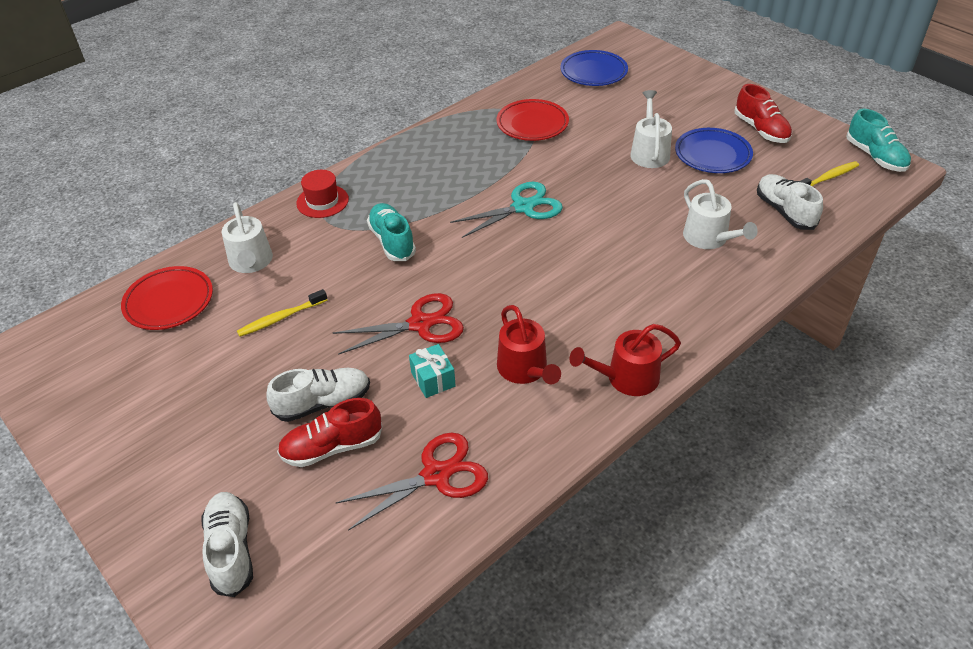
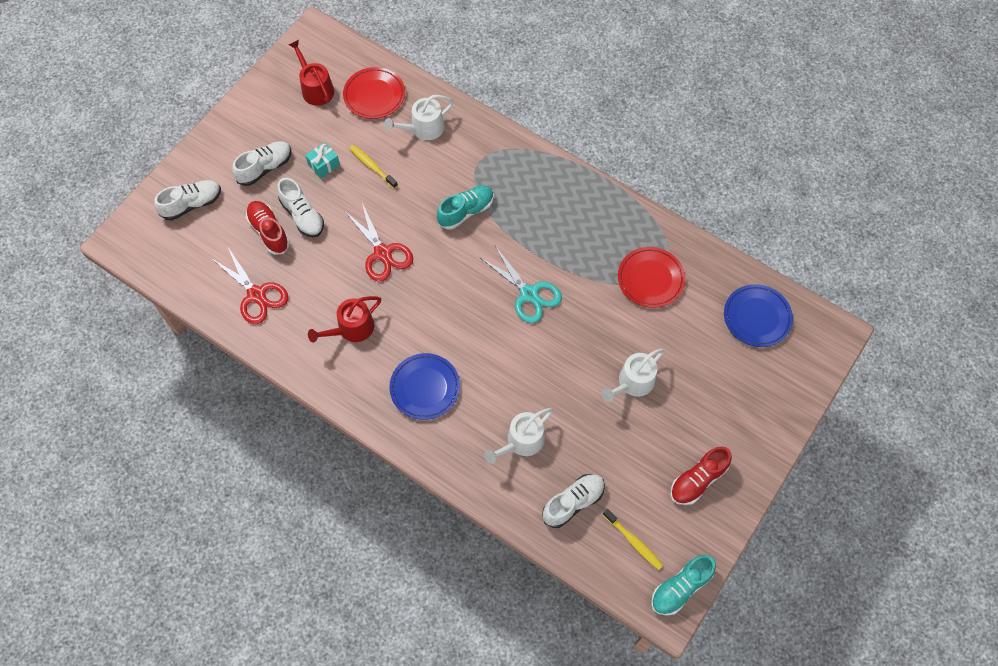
camera: 75 degrees right, 20 degrees up
(216, 440) = (265, 168): none -> white shoe
(322, 201) = (502, 150): red hat -> none
(433, 379) = (333, 274): turquoise gift -> turquoise gift (324, 165)
(626, 378) = (355, 395): red watering can -> red watering can (315, 88)
(649, 152) = (633, 383): white watering can -> white watering can turned 150 degrees clockwise
(712, 155) = (643, 438): blue plate -> blue plate (425, 388)

